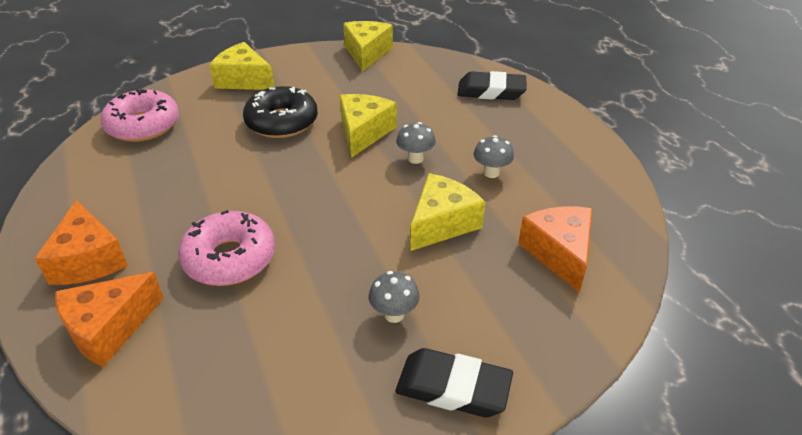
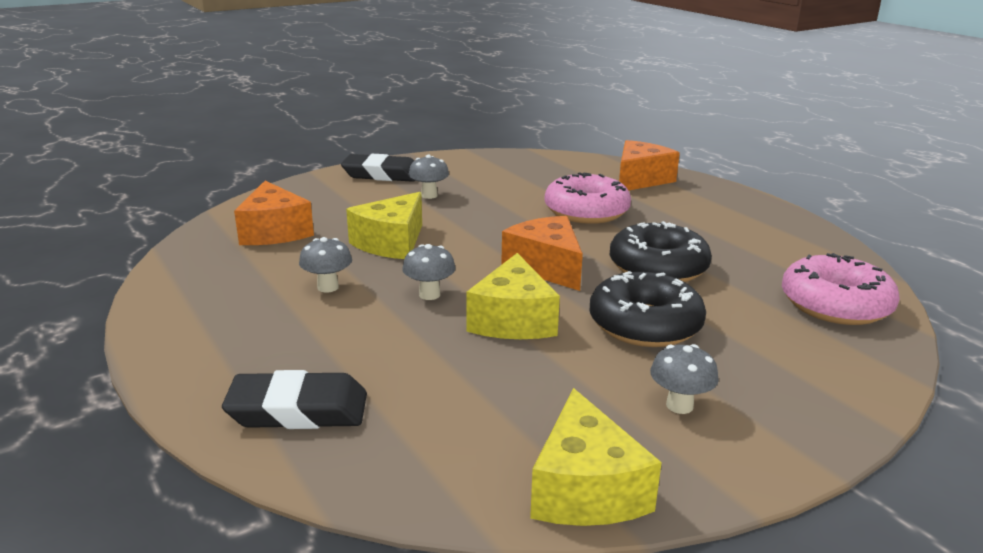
camera: 170 degrees right, 15 degrees down
(88, 260) = (707, 204): orange cheese -> orange cheese (546, 267)
(229, 170) = (658, 267): none -> black donut
(244, 80) = (783, 390): yellow cheese -> none
(302, 78) = (679, 405): none -> grey mushroom

